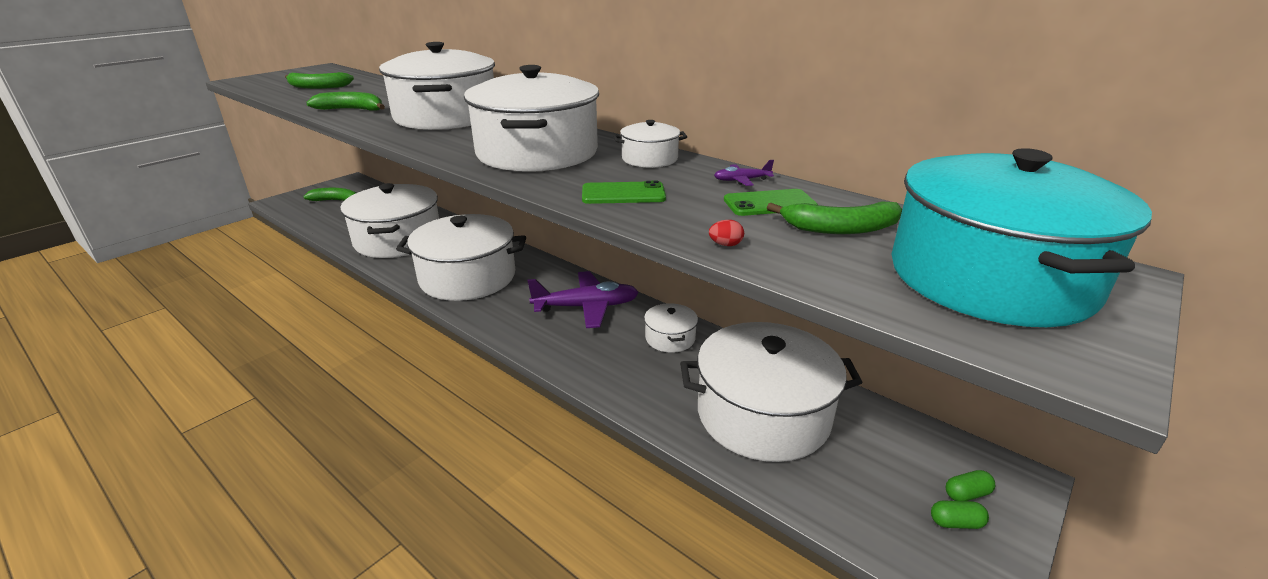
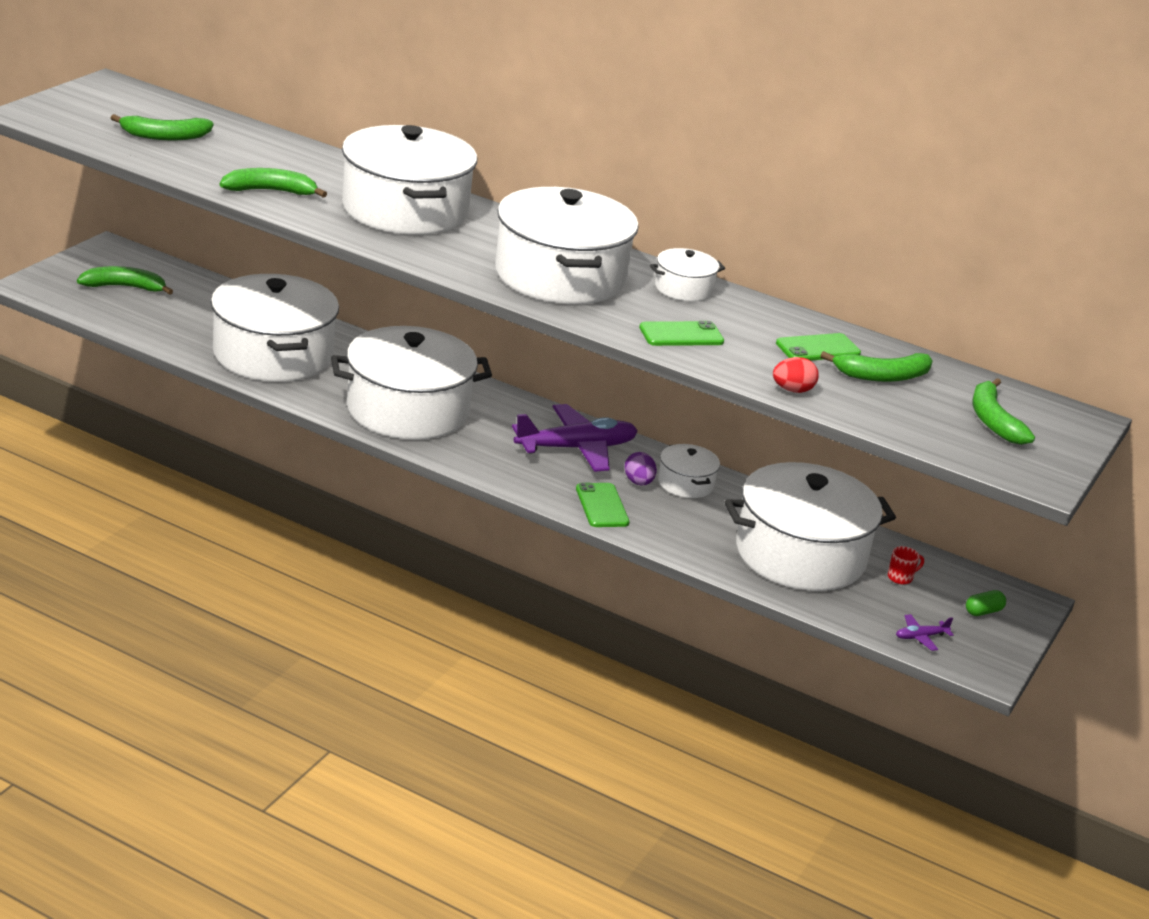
camera: 15 degrees left, 0 degrees up
(584, 360) = (602, 506): none -> green phone
(627, 337) = (638, 482): none -> purple egg
(725, 245) = (792, 390): red egg -> red egg, size x1.59
(741, 180) = (785, 320): purple plane -> purple plane (920, 637)
(868, 444) = (901, 577): none -> red mug
(956, 523) = (972, 630): green capsule -> none
(989, 278) = (993, 420): turquoise pot -> green banana

